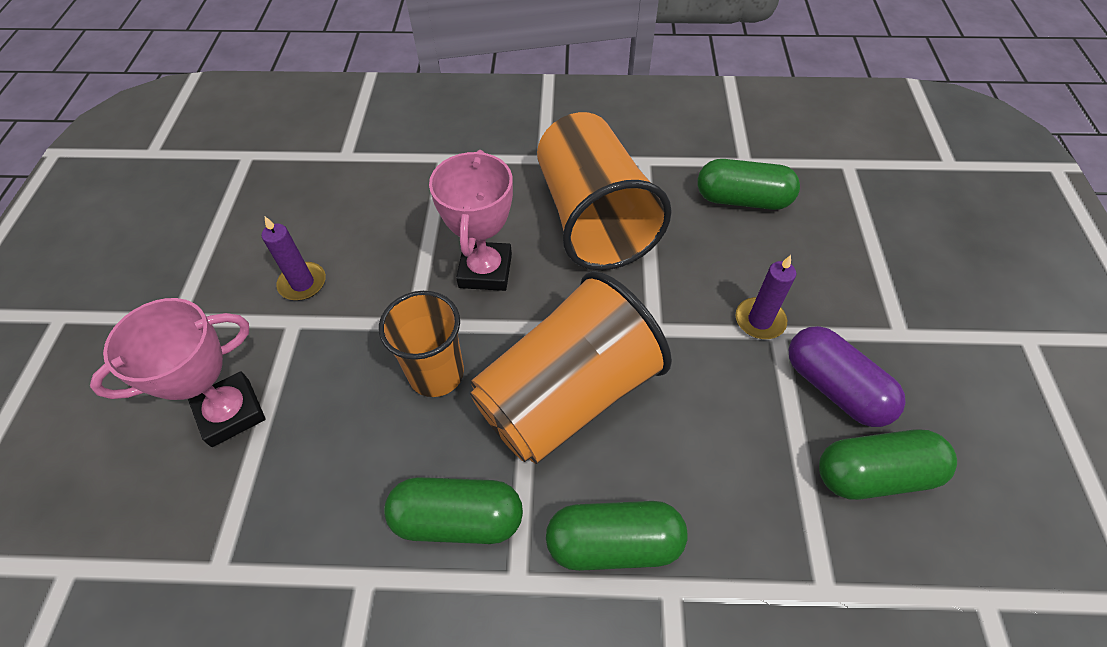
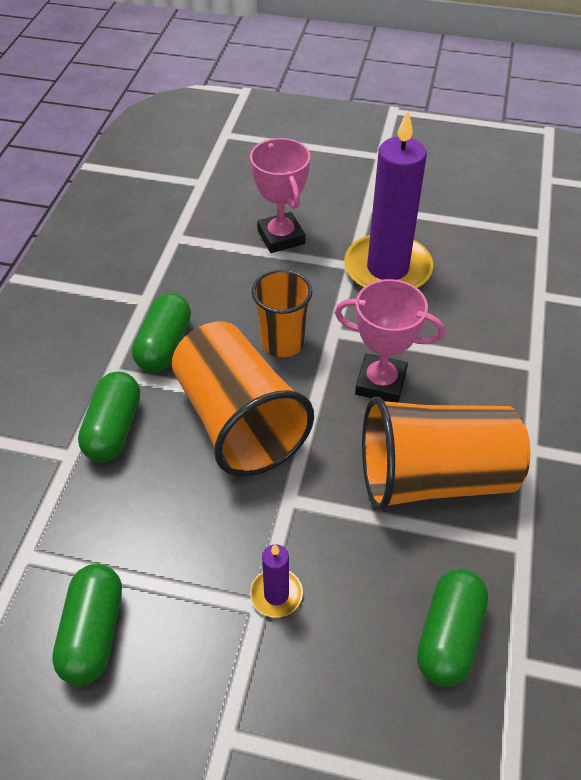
camera: 100 degrees right, 5 degrees down
(302, 283) = (387, 269): purple candle -> purple candle, size x2.27
(834, 388) = (184, 635): purple capsule -> none

